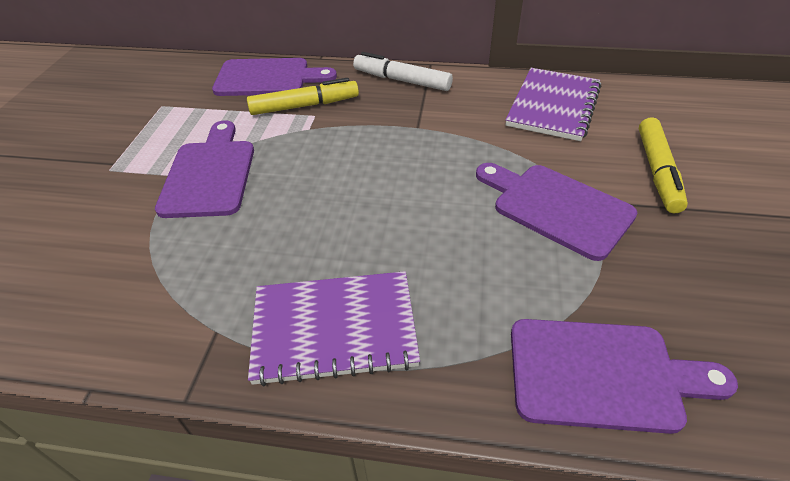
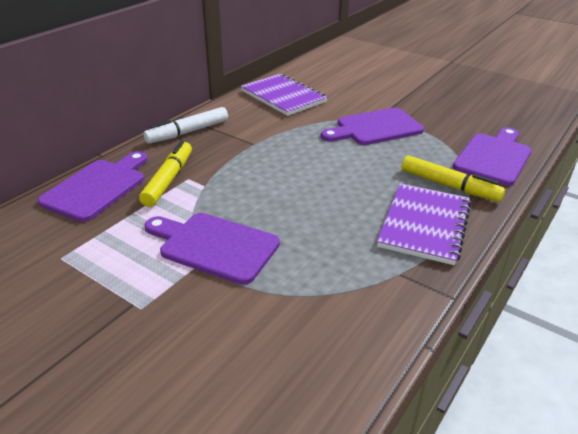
camera: 65 degrees left, 10 degrees down
(657, 171) = (370, 94): yellow marker -> yellow marker (449, 186)

